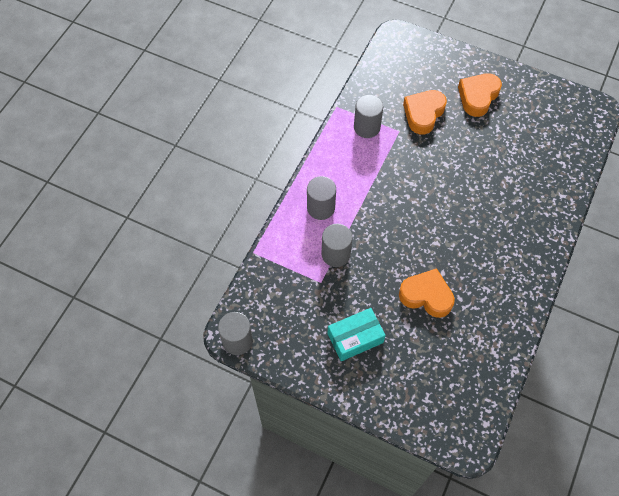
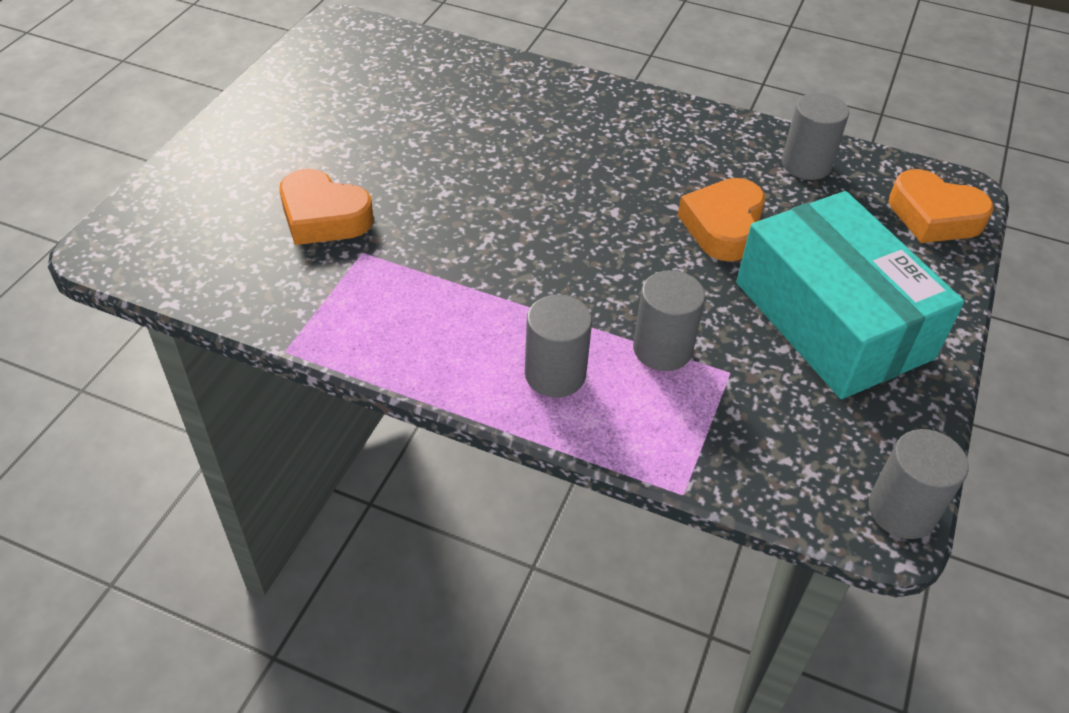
camera: 95 degrees left, 15 degrees down
(355, 338) = (832, 320): turquoise box -> turquoise box, size x1.93
(367, 127) = (349, 300): grey cylinder -> grey cylinder (806, 164)
(478, 97) = (292, 146): orange heart -> orange heart (934, 216)

